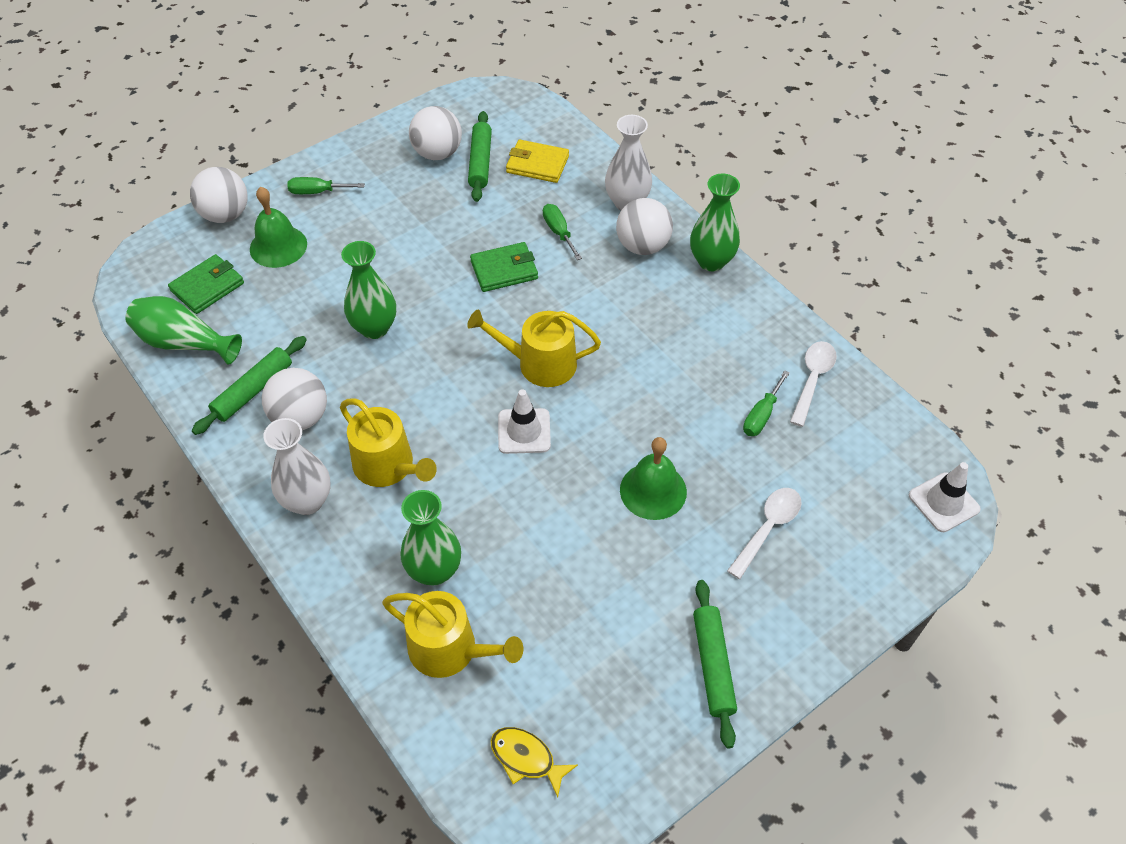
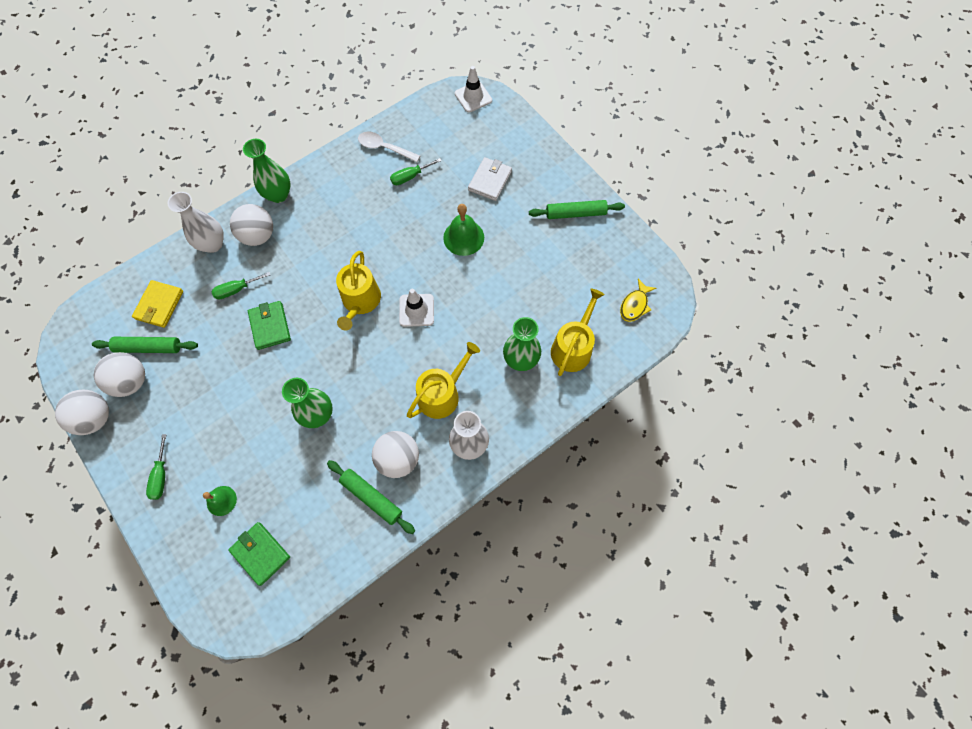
camera: 90 degrees left, 15 degrees up
(184, 343) = (320, 561): green vase -> none
(225, 214) = (176, 553): white ball -> white ball (95, 418)
(278, 246) = (221, 500): green bell -> green bell, size x0.63
(761, 415) = (410, 177): green screwdriver -> green screwdriver turned 120 degrees clockwise
(767, 528) = (490, 181): white spoon -> white wallet

